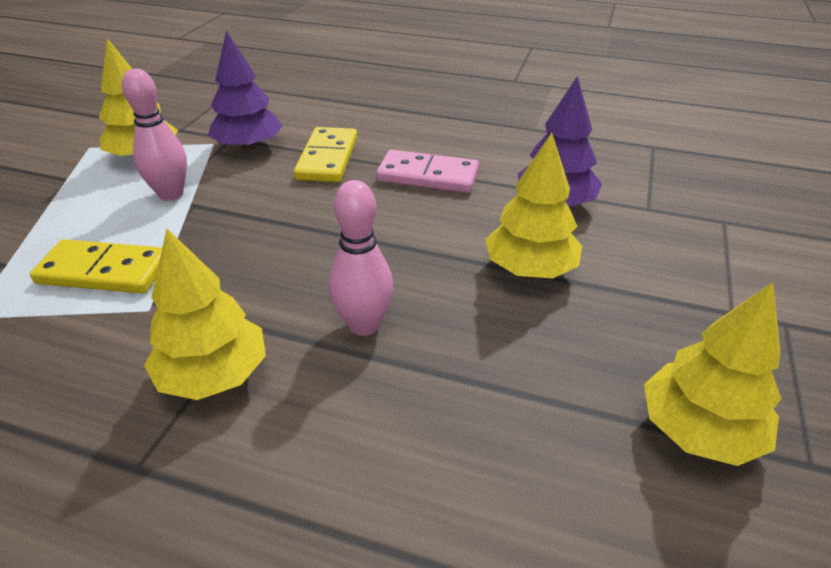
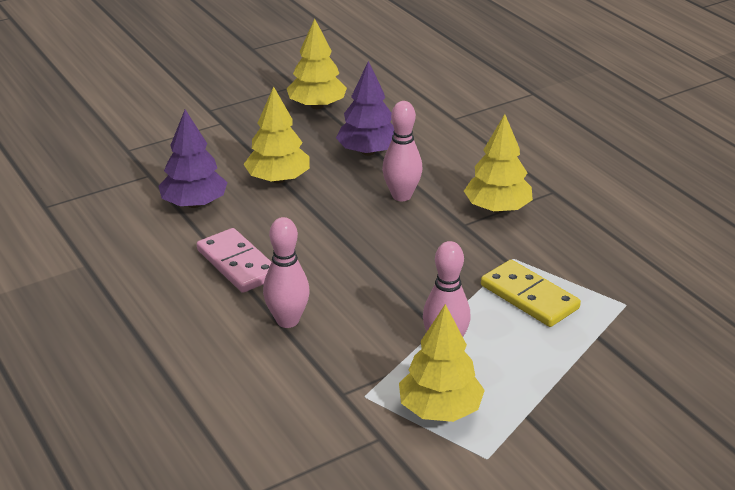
camera: 140 degrees left, 5 degrees down
(249, 146) = (337, 371): purple tree -> purple tree (368, 152)
(327, 158) = (287, 320): yellow domino -> pink bowling pin

